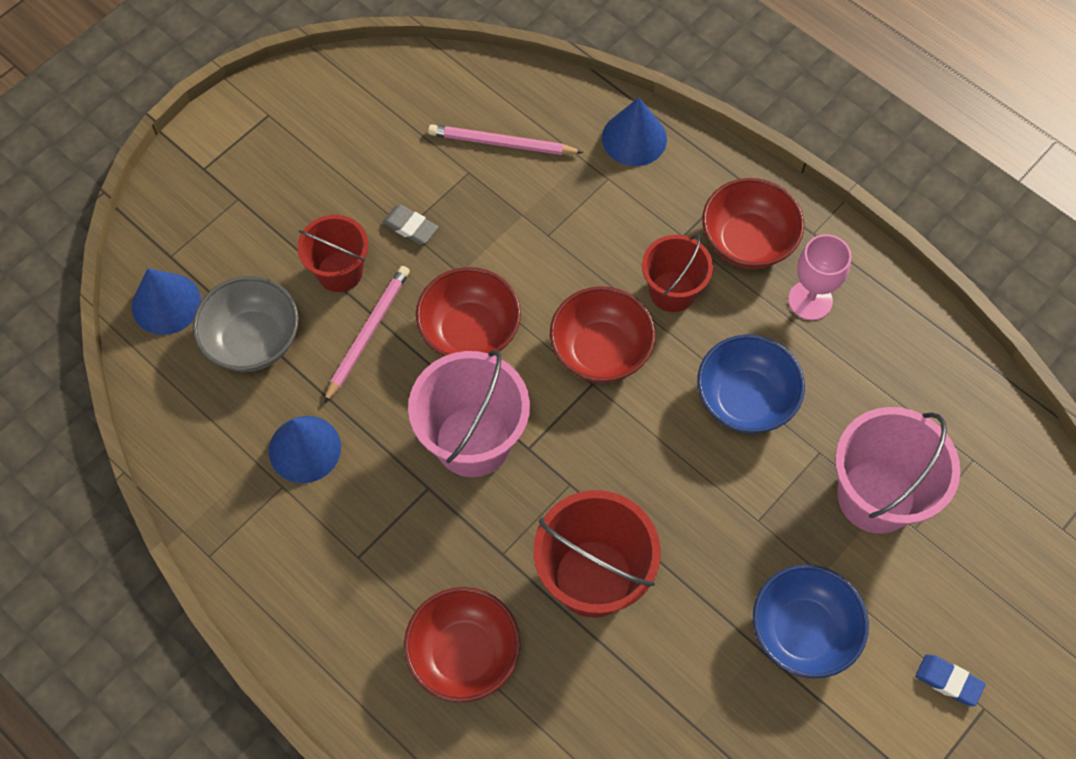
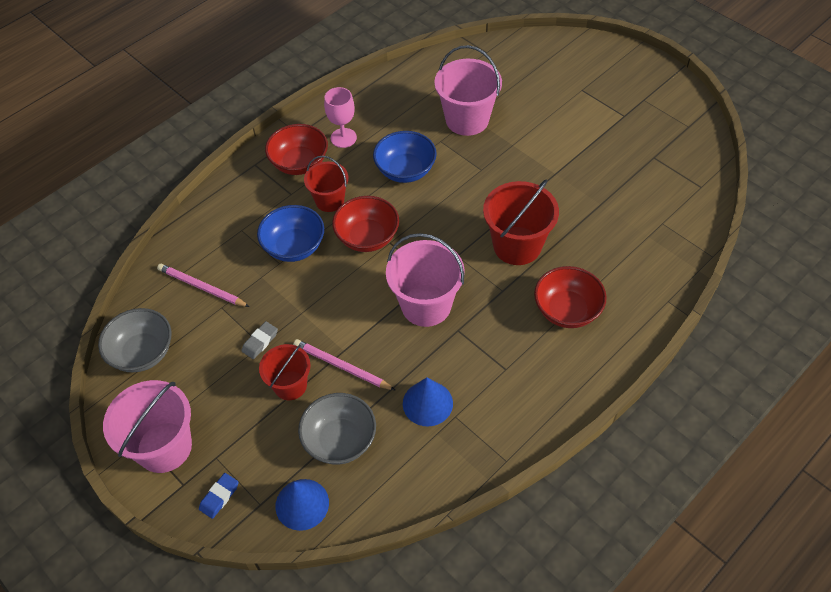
camera: 85 degrees left, 10 degrees down
(256, 140) = (164, 447): none -> pink bucket
(395, 92) = (143, 353): none -> grey bowl
(470, 331) = (346, 307): red bowl -> none
(502, 143) = (202, 287): pink pencil -> pink pencil turned 105 degrees clockwise
(634, 138) = (213, 215): blue cone -> none
(802, 631) = (545, 155): blue bowl -> blue bowl (294, 247)
(948, 681) = (568, 101): blue eraser -> blue eraser (219, 497)

